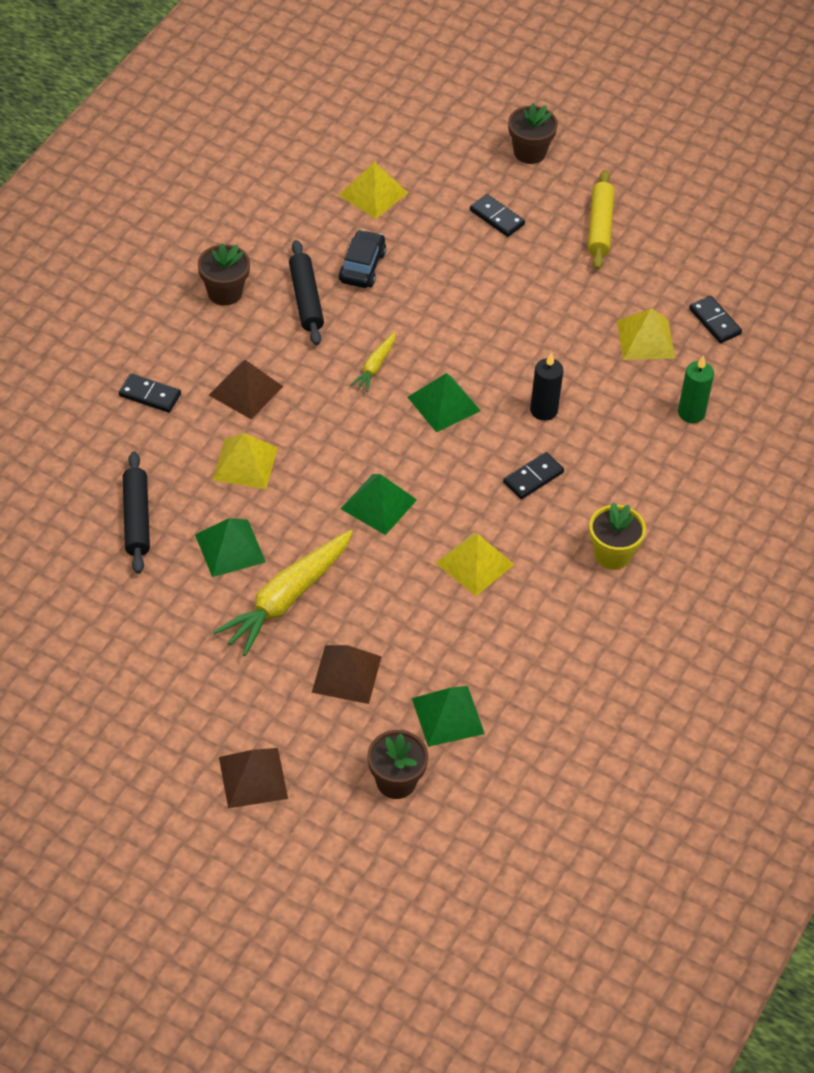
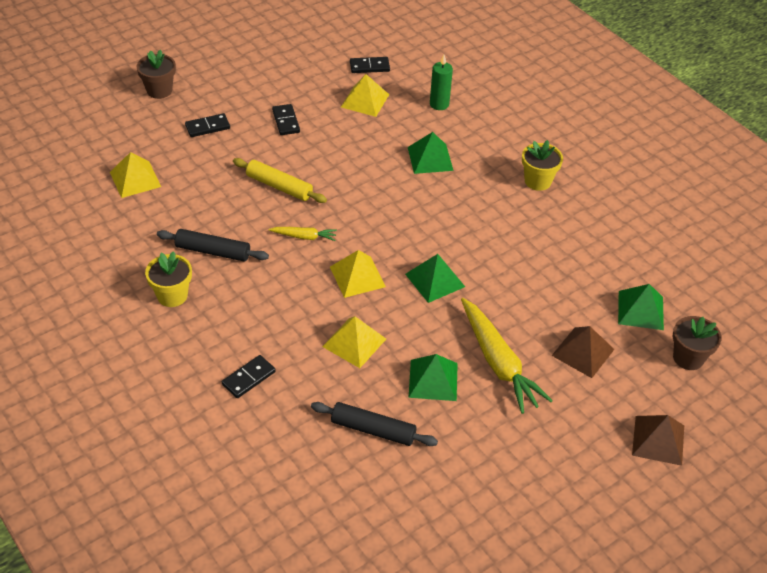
camera: 65 degrees left, 5 degrees down
(224, 292) = (172, 295): brown flower pot -> yellow flower pot
(245, 390) = (281, 317): brown pyramid -> none
(362, 267) = (203, 210): black car -> none
(375, 366) = (304, 237): yellow carrot -> yellow carrot turned 45 degrees counterclockwise
(444, 404) = (361, 214): green pyramid -> green pyramid (430, 158)
(475, 563) = (514, 249): yellow pyramid -> yellow pyramid (357, 276)
(533, 478) = (453, 194): black domino -> black domino (286, 121)
(543, 410) = (397, 168): black candle -> none
(599, 226) = (252, 84): yellow rolling pin -> yellow rolling pin (279, 186)

